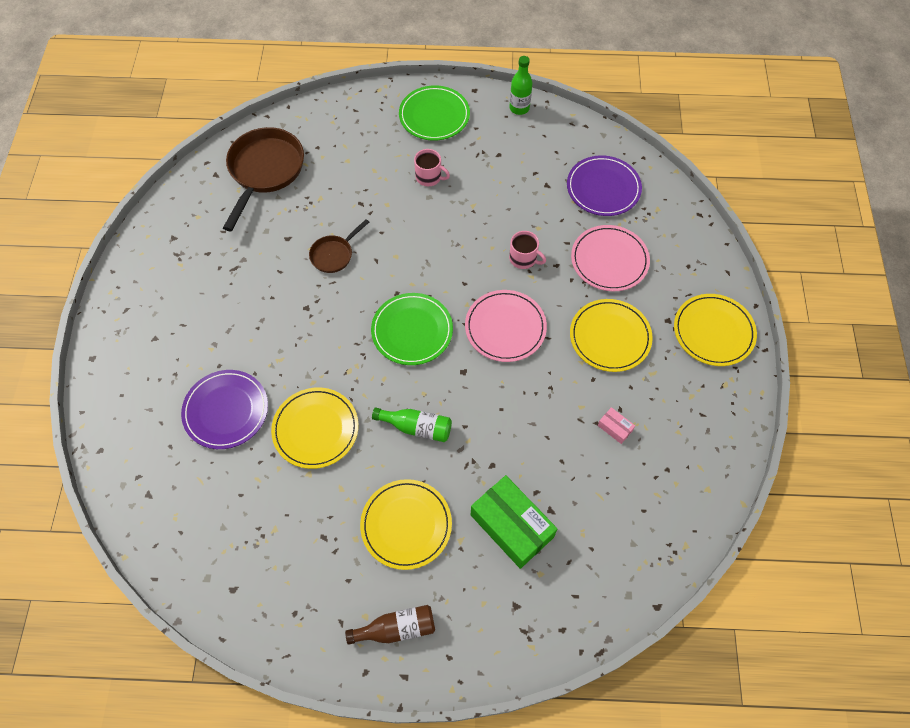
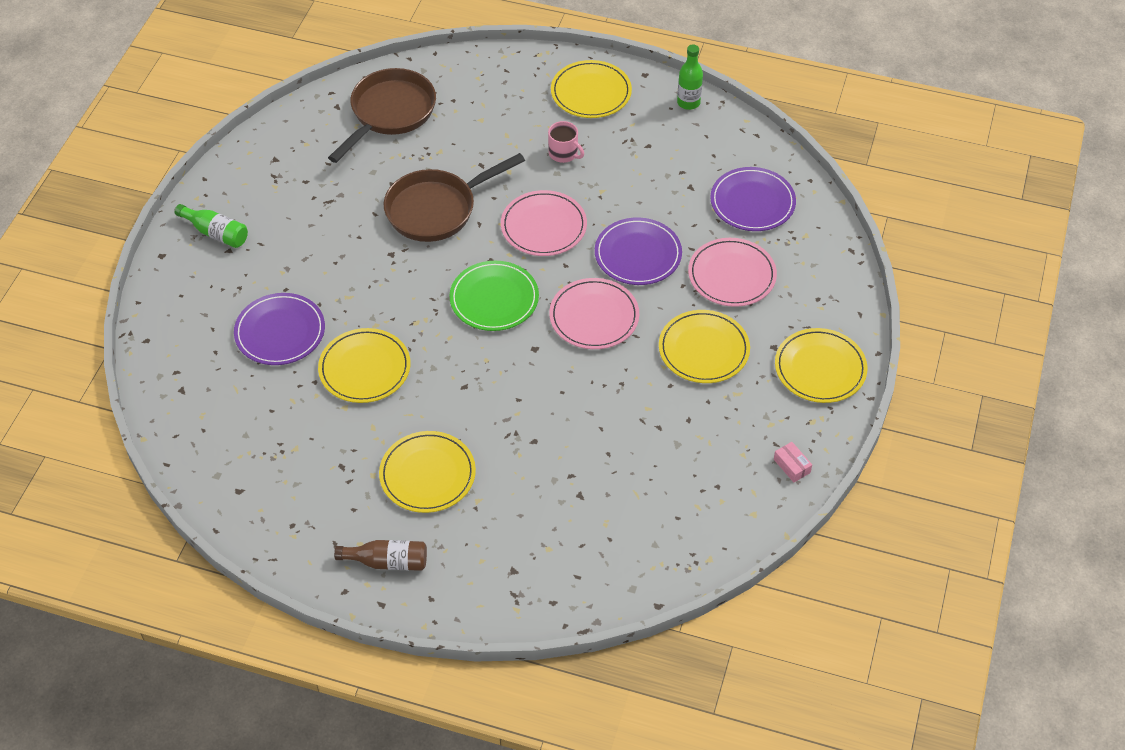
camera: 15 degrees right, 10 degrees down
(334, 254) = (436, 209): brown pan -> brown pan, size x1.91
(416, 427) = (468, 389): green bottle -> green bottle (216, 233)
(433, 250) = (543, 226): none -> pink plate
(434, 115) = (591, 92): green plate -> yellow plate
(511, 526) = (534, 500): green box -> none
(523, 258) = (638, 254): pink mug -> purple plate
(615, 428) = (676, 435): pink box -> pink box (792, 466)

